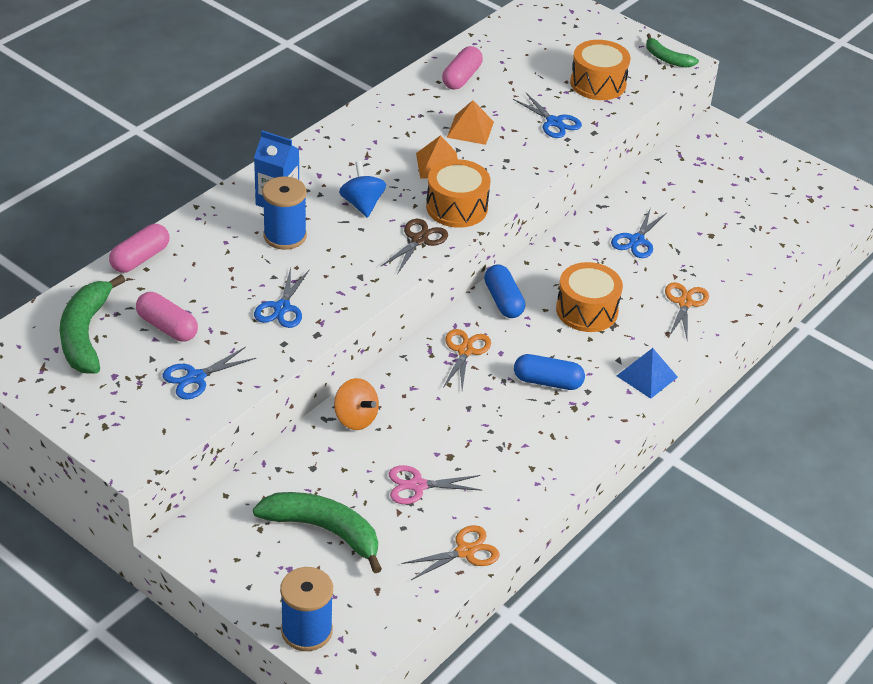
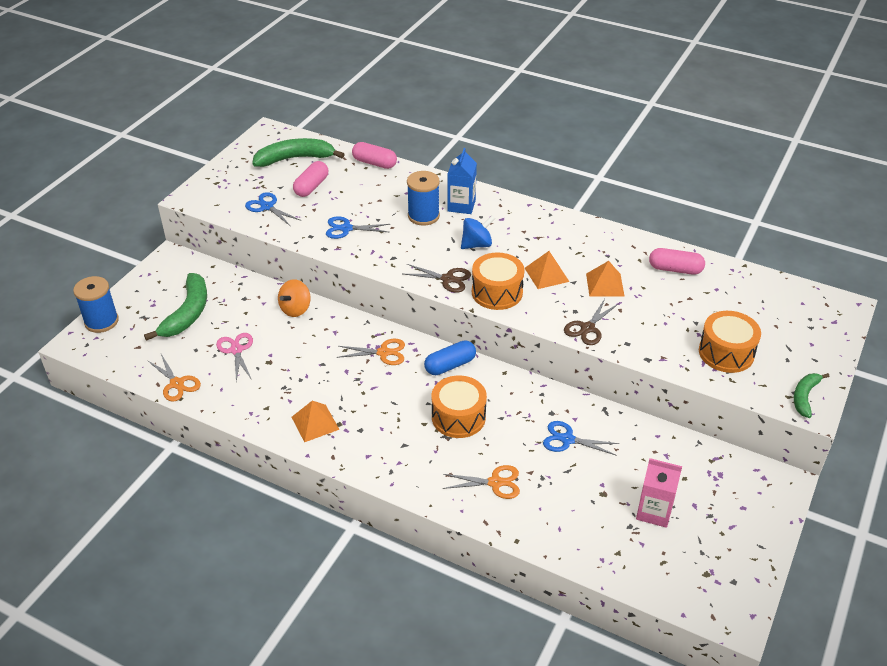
camera: 80 degrees right, 0 degrees up
(537, 158) = (587, 328): none -> brown scissors
(547, 382) = (363, 404): blue capsule -> none
(554, 122) = (646, 332): blue scissors -> none
(568, 427) = (315, 423): none -> orange pyramid
(647, 376) = (389, 465): blue pyramid -> none
(738, 210) = (654, 511): none -> pink carton

